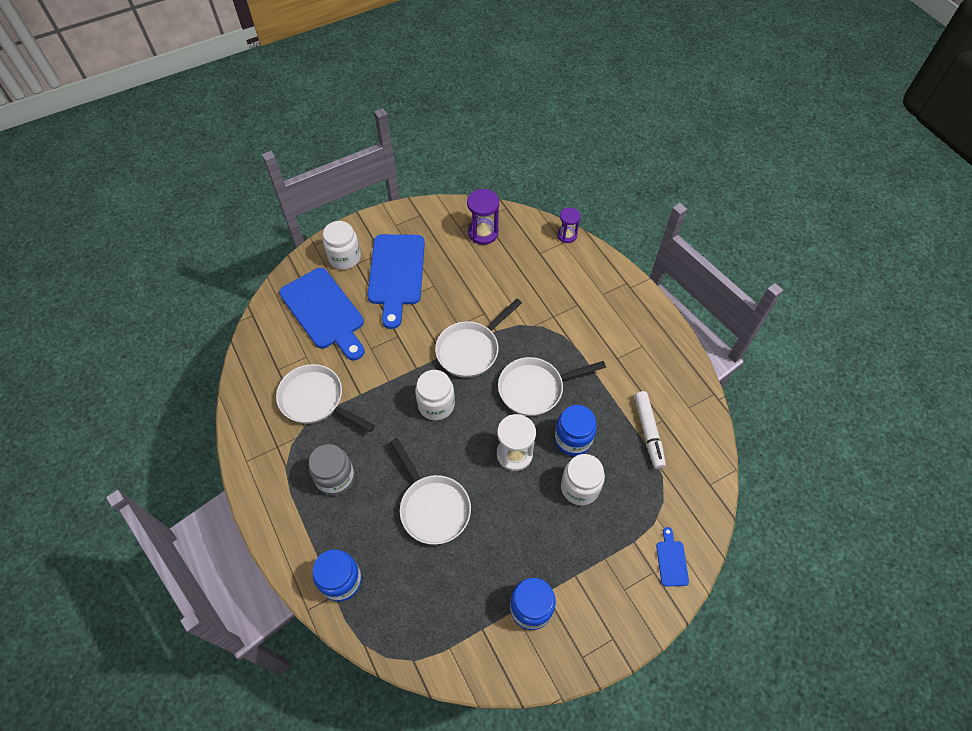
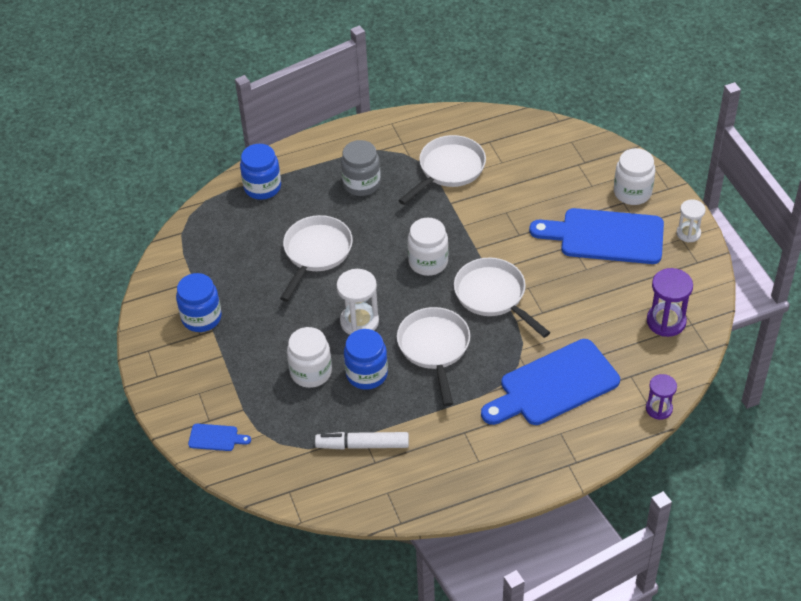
camera: 100 degrees right, 10 degrees down
(324, 312) = (557, 176): blue cutting board -> blue cutting board (554, 385)
(390, 220) = (688, 233): none -> white hourglass
(432, 507) = (316, 253): white pan -> white pan turned 135 degrees clockwise

